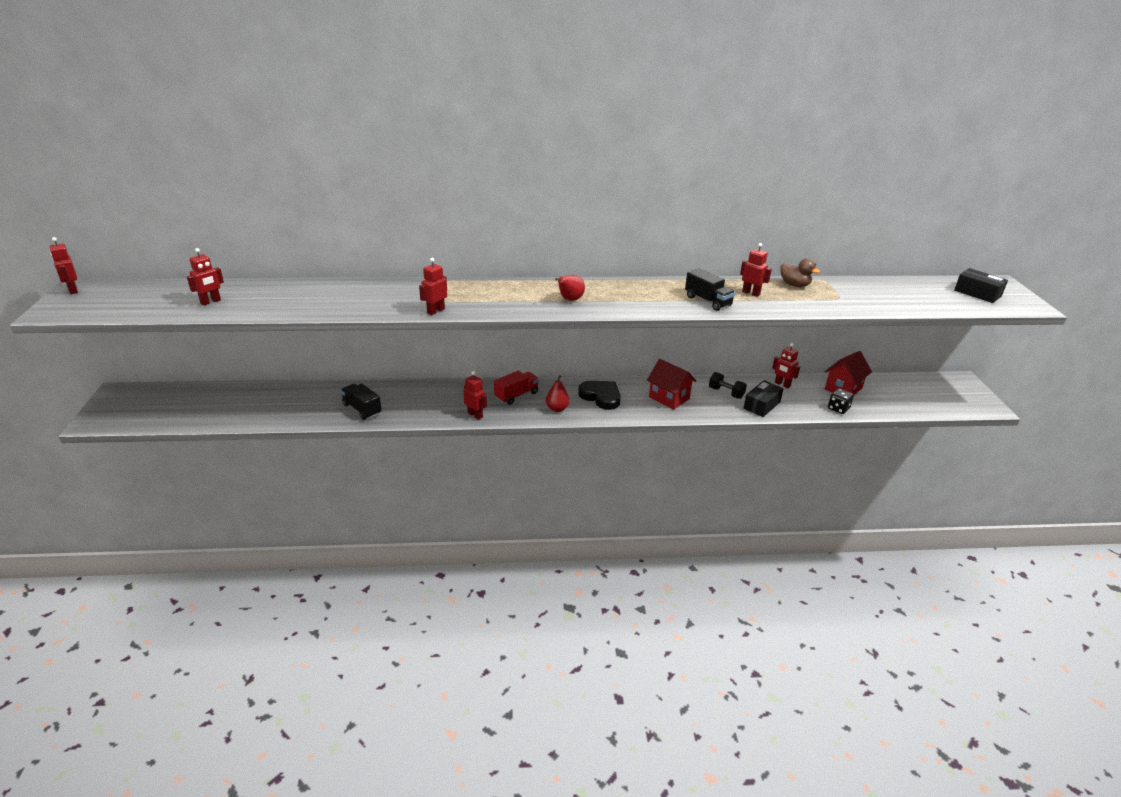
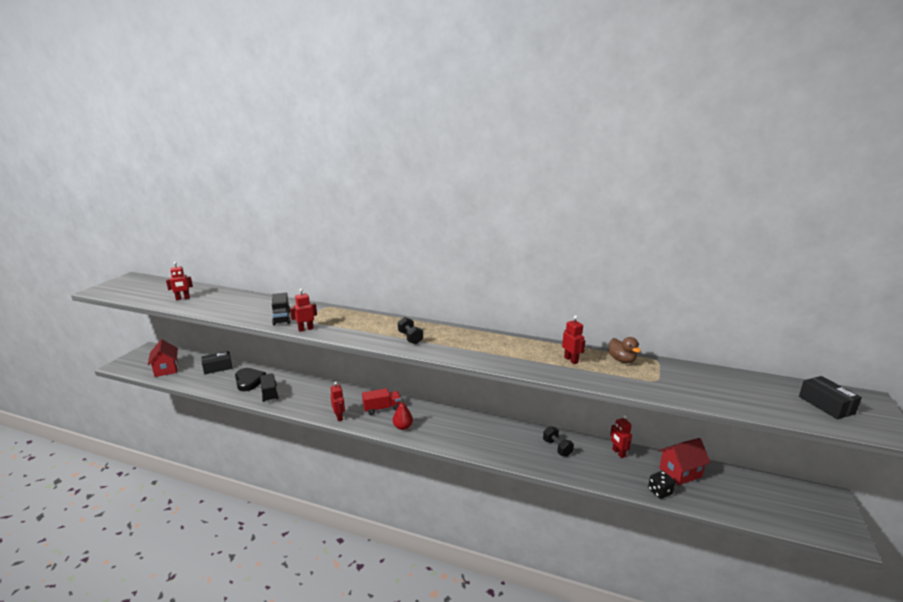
camera: 25 degrees right, 10 degrees down
(73, 290) = (125, 279): red robot -> none
(570, 300) = (410, 338): red pear -> black dumbbell
(601, 397) = (445, 425): black heart -> black heart (249, 381)
(669, 398) = (502, 440): red house -> red house (166, 369)
(708, 301) = (523, 360): black truck -> black truck (281, 318)
(762, 405) = (582, 468): black box -> black box (218, 368)

